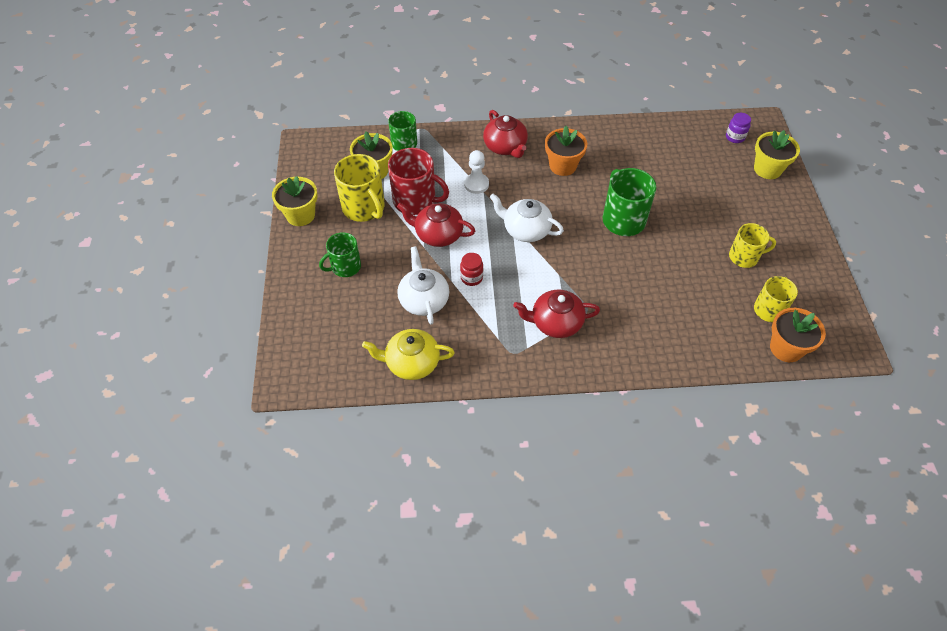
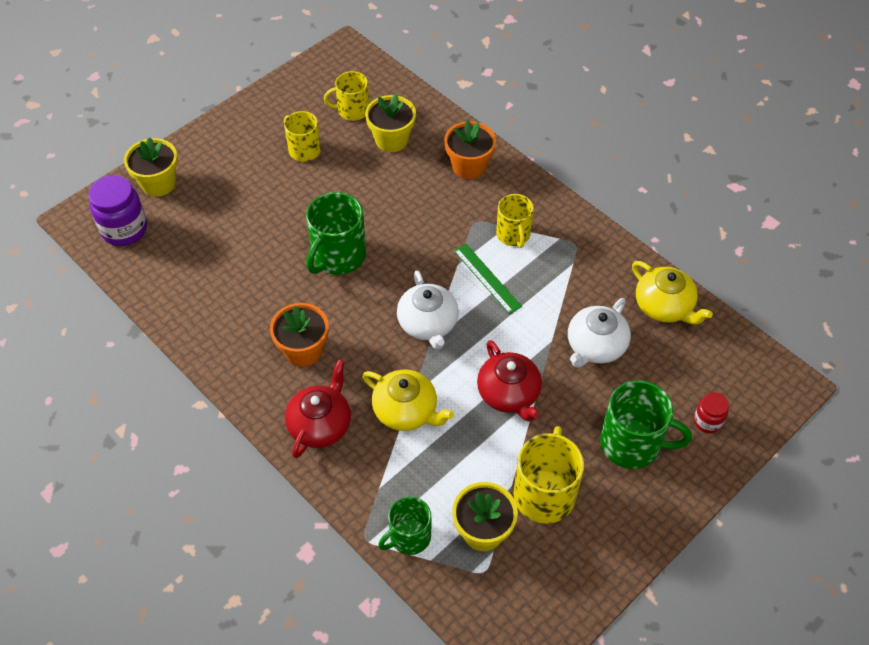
camera: 130 degrees left, 0 degrees up
(300, 215) = (619, 550): yellow flower pot -> yellow flower pot (391, 140)
(345, 267) = (632, 443): green mug -> green mug, size x1.54
(415, 201) = (485, 451): red mug -> none
(471, 277) = (531, 327): red jar -> red jar (707, 421)
(476, 184) = (406, 411): white pawn -> yellow teapot
(532, 282) = (487, 278): none -> green ruler
(555, 322) = (513, 234): red teapot -> yellow mug
(735, 137) = (124, 229): purple jar -> purple jar, size x1.81
(786, 348) = (385, 85): orange flower pot -> orange flower pot (469, 166)

